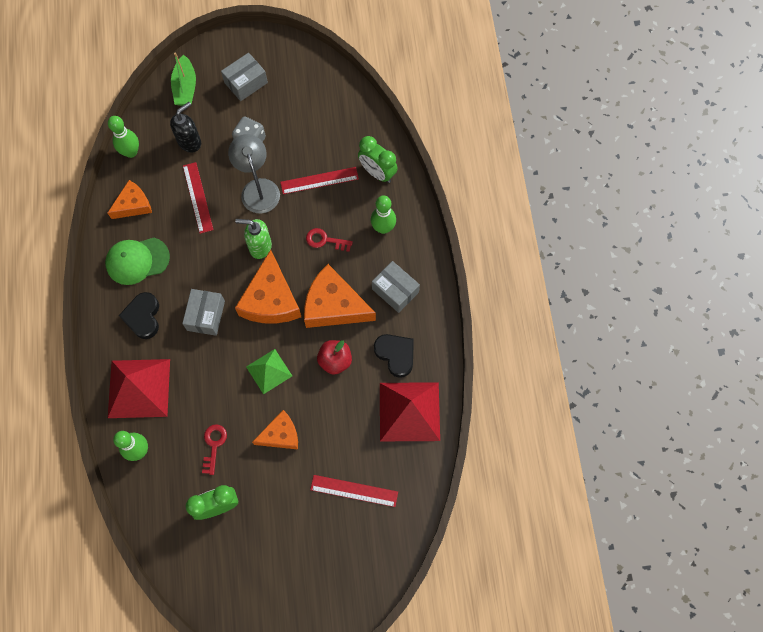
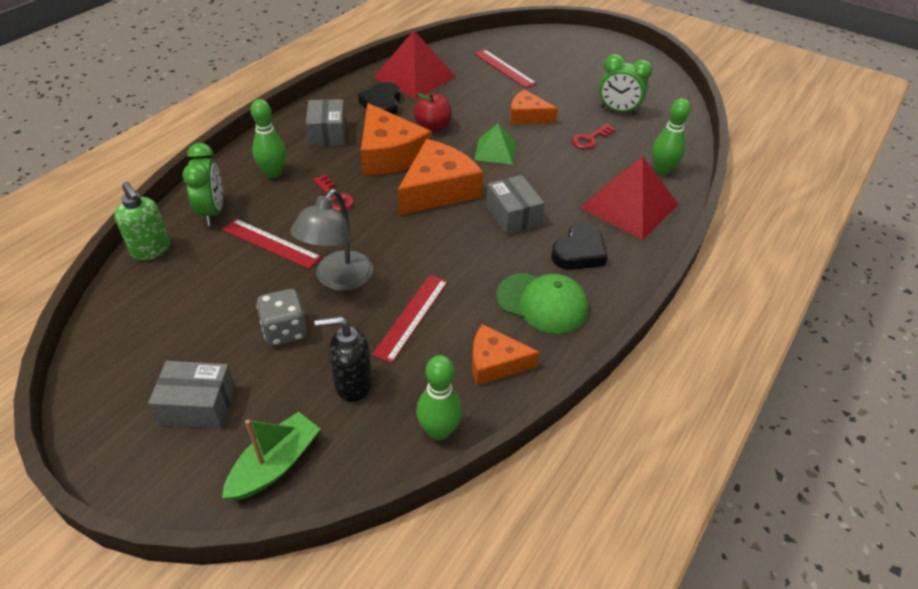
camera: 140 degrees left, 25 degrees down
(206, 315) = (513, 215): grey box -> grey box turned 75 degrees counterclockwise
(260, 246) = (400, 231): green soap dispenser -> green soap dispenser (151, 250)

